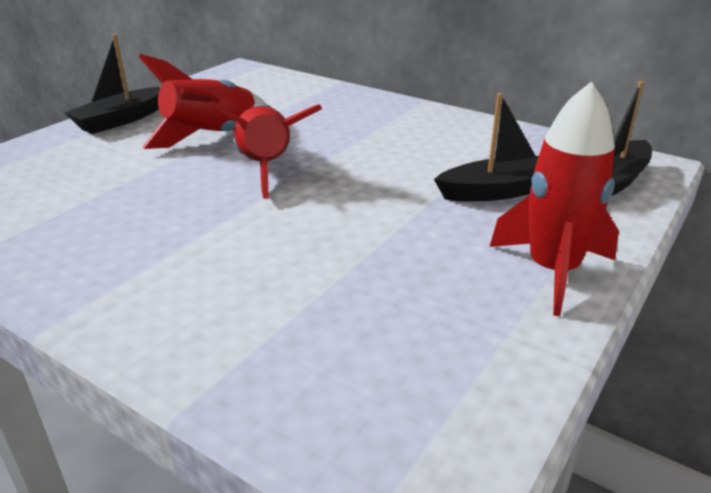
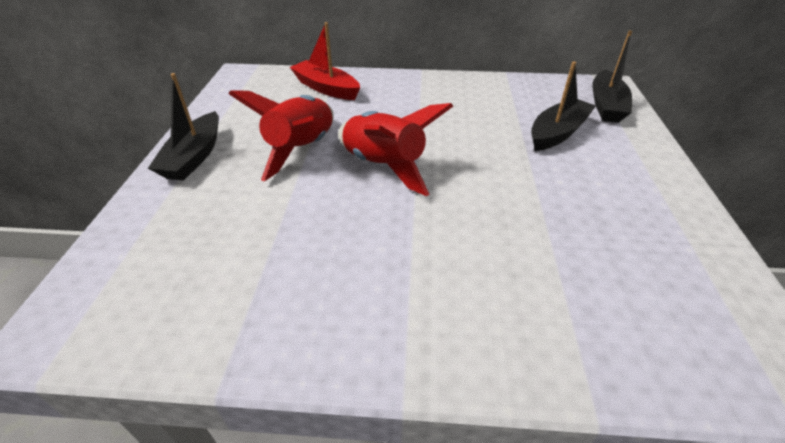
camera: 30 degrees left, 10 degrees up
(302, 95) = (326, 88): none -> red boat
(552, 271) = (656, 184): red rocket -> none

